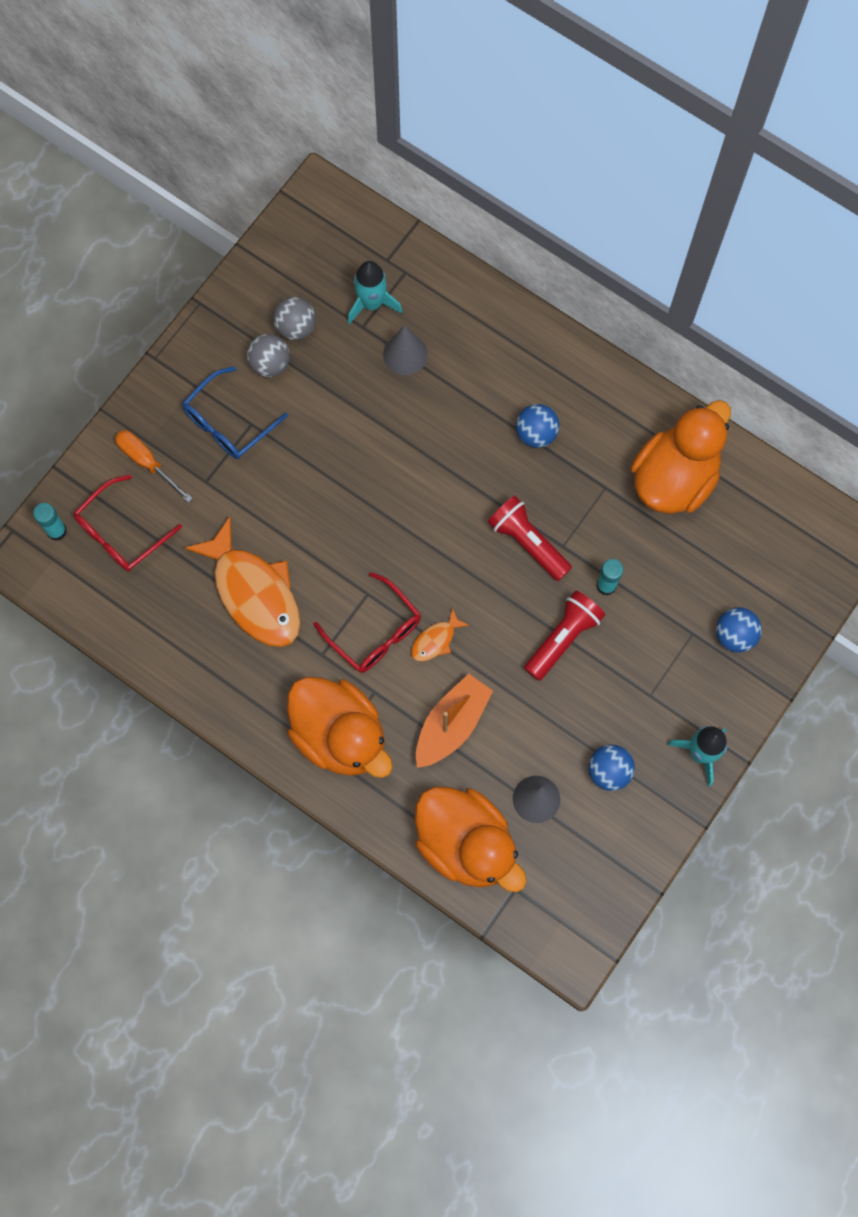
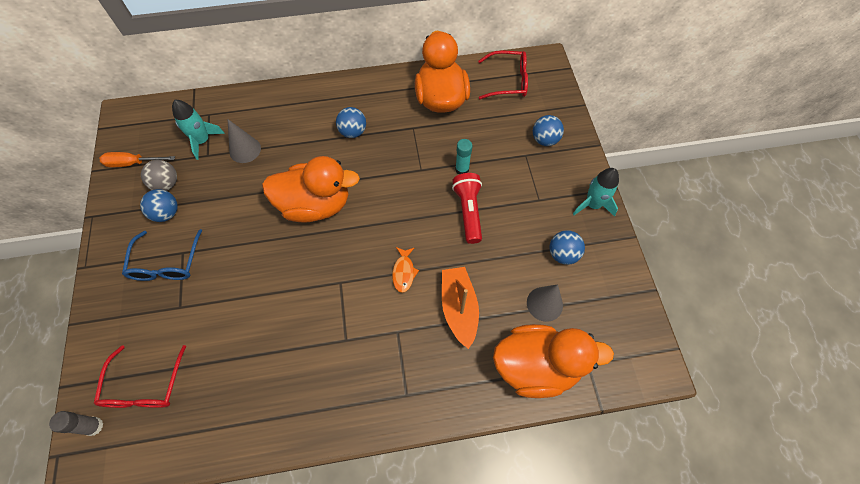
camera: 45 degrees left, 10 degrees down
(57, 531) = (94, 426): turquoise glue stick -> grey glue stick
(147, 462) = (129, 329): orange screwdriver -> orange screwdriver (133, 163)
(254, 593) = (269, 343): orange fish -> none
(270, 364) = (167, 213): grey ball -> blue ball
(340, 735) = (402, 376): orange duck -> orange duck (315, 205)
(375, 632) = (365, 299): red glasses -> red glasses (508, 81)
(528, 542) = (401, 183): red flashlight -> none

